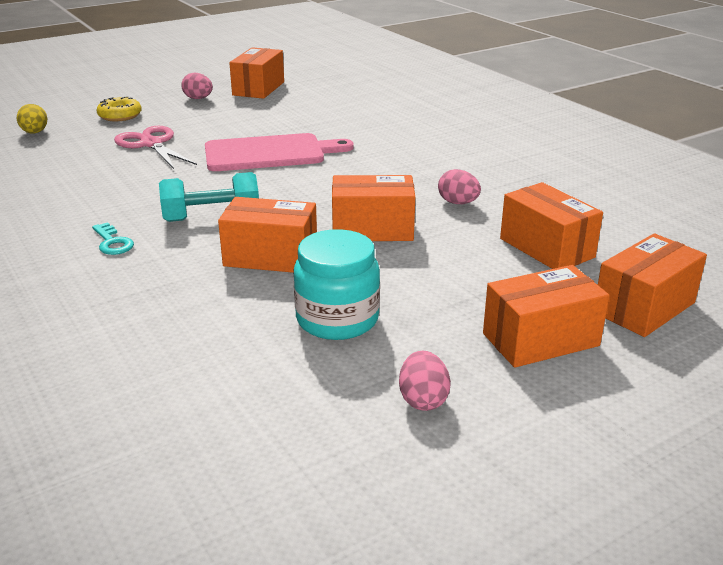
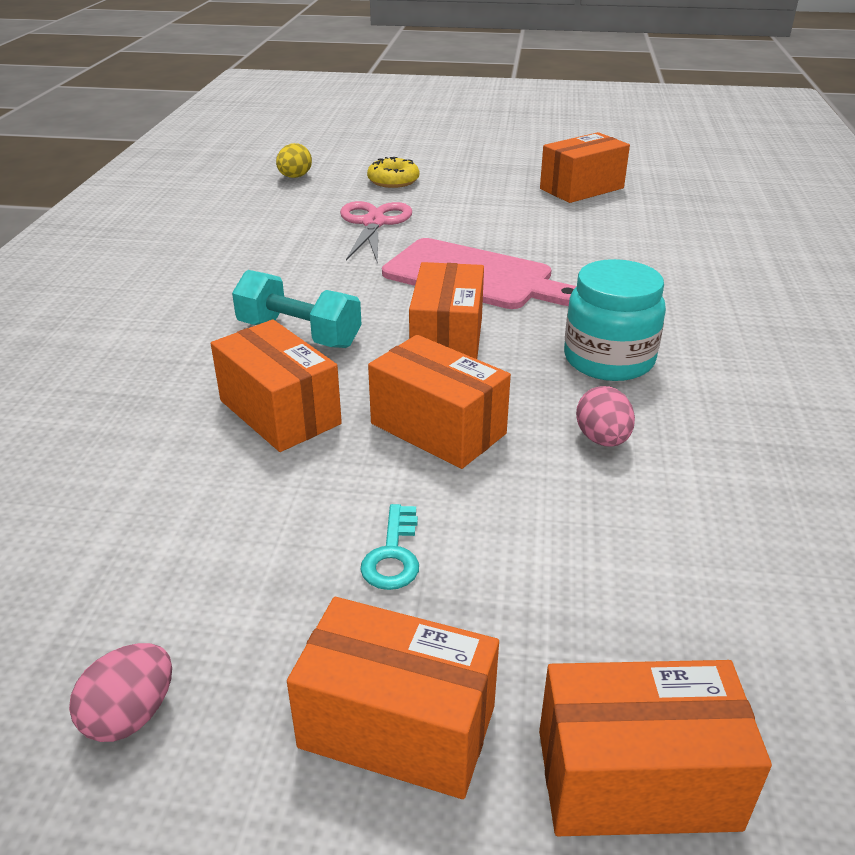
camera: 40 degrees right, 5 degrees up
(112, 242) = (175, 325): turquoise key -> turquoise key (393, 555)
(198, 98) = (498, 183): pink egg -> none
(337, 319) = (220, 534): turquoise jar -> turquoise jar (608, 359)
(546, 248) = (628, 576): orange box -> orange box (447, 341)

